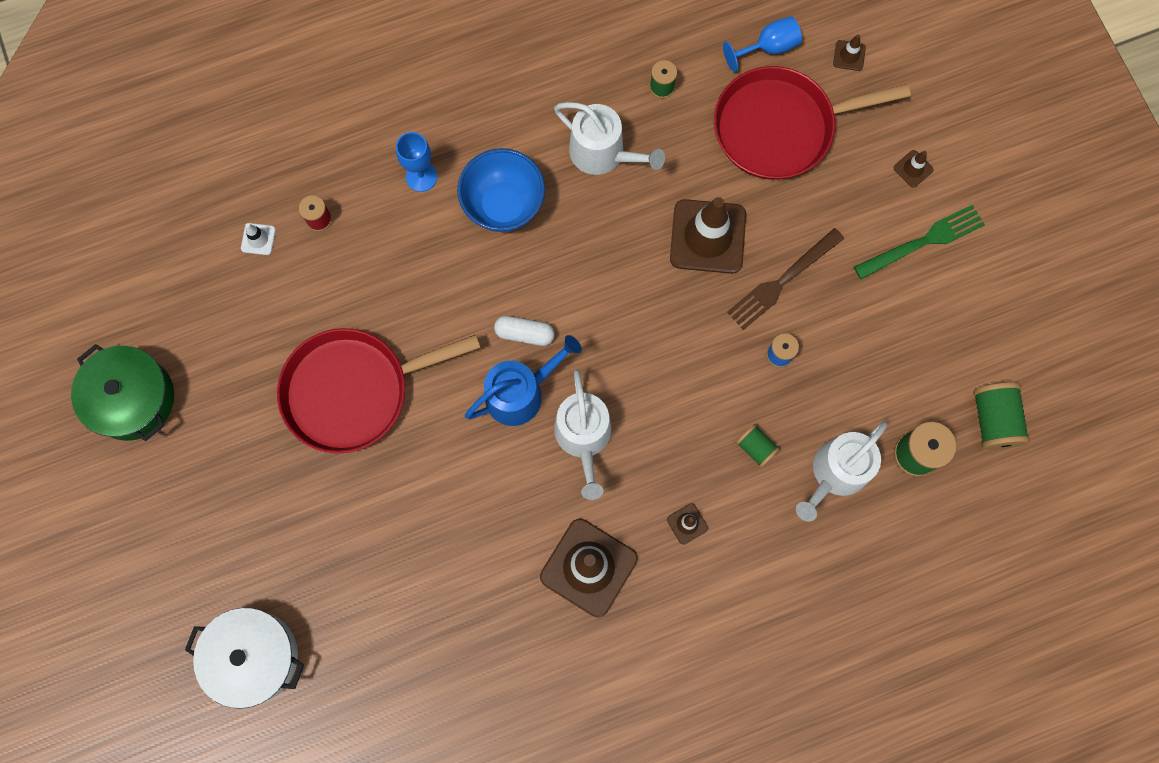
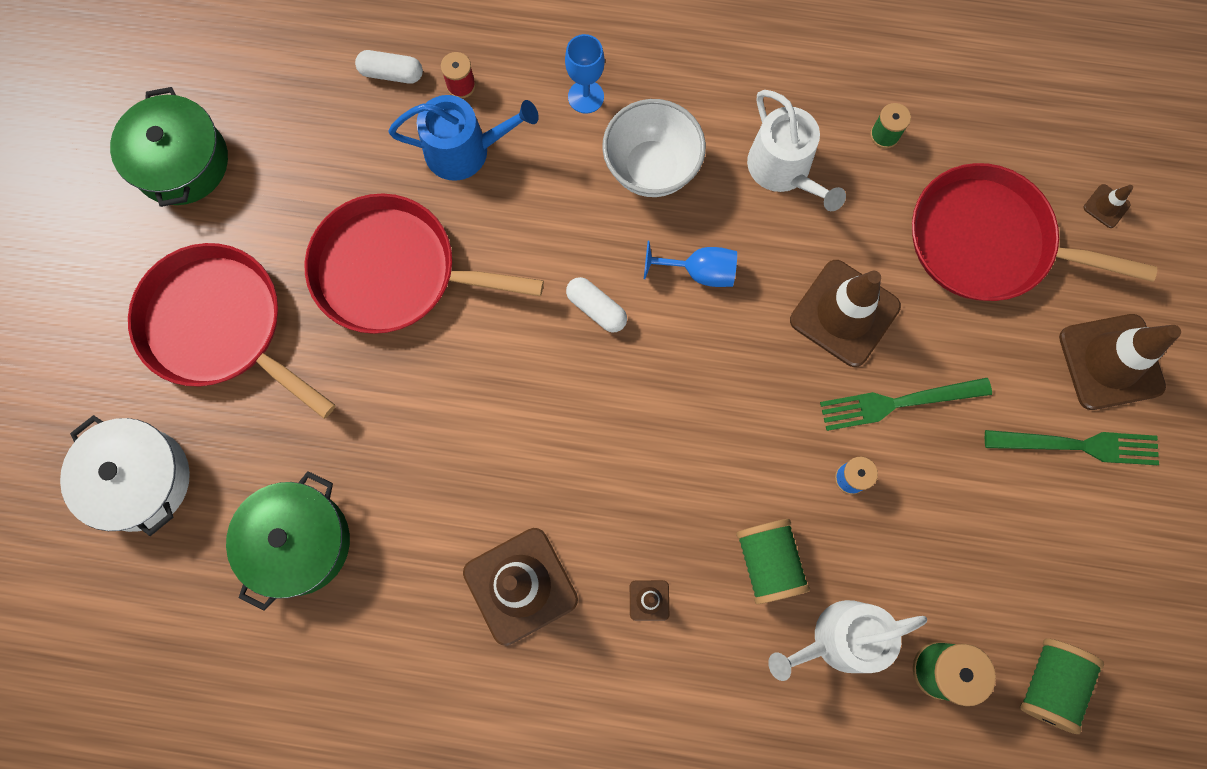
camera: 30 degrees right, 0 degrees up
(242, 507) = (219, 326): none -> red pan
(258, 239) = (391, 73): white traffic cone -> white capsule
(405, 632) = (298, 542): none -> green pot
(504, 205) = (651, 168): blue bowl -> white bowl
(520, 393) = (556, 366): blue watering can -> blue watering can (465, 150)
(583, 437) = (594, 448): white watering can -> none
(755, 448) = (768, 562): green spool -> green spool, size x1.67
(768, 48) = (1022, 153): blue goblet -> blue goblet (699, 272)
(782, 281) = (898, 403): brown fork -> green fork
(913, 169) = (1110, 362): brown traffic cone -> brown traffic cone, size x2.34

